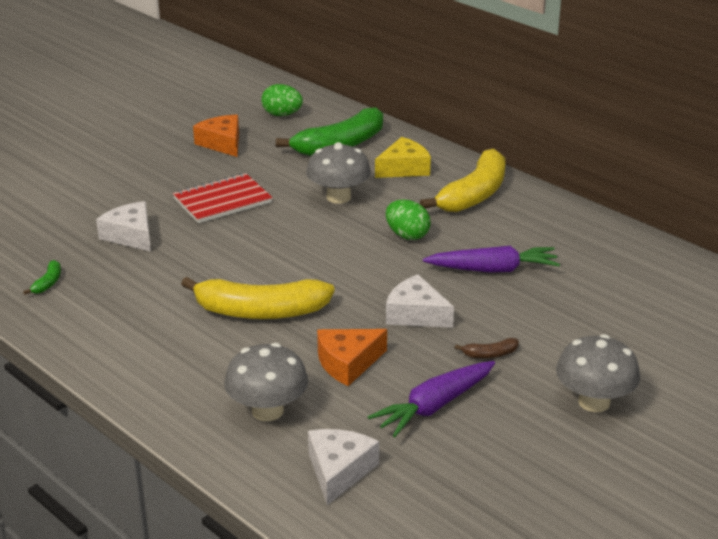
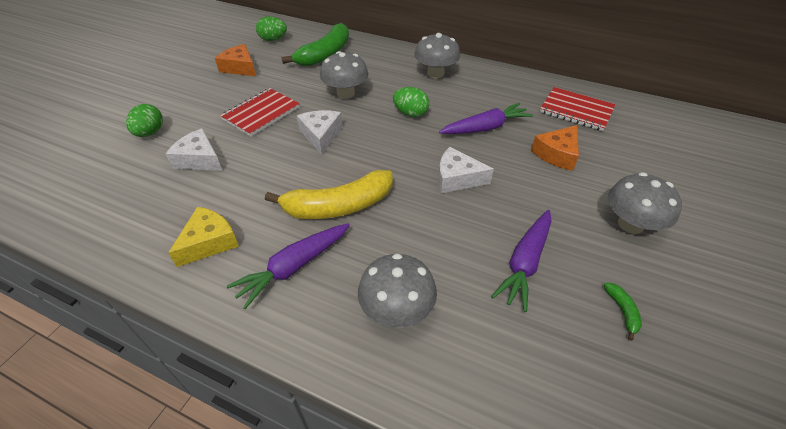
camera: 20 degrees left, 15 degrees up
(48, 283) = (141, 223): green banana -> green banana (622, 311)
(88, 198) = (150, 133): none -> green egg
(183, 353) = (294, 267): none -> purple carrot
(339, 471) = (494, 361): white cheese -> white cheese (321, 135)
(348, 363) = (434, 238): orange cheese -> orange cheese (557, 154)
(404, 168) = (378, 63): yellow cheese -> yellow cheese (209, 242)
(474, 194) = (435, 73): yellow banana -> grey mushroom
(490, 354) = (531, 201): brown banana -> none
(636, 274) = (576, 110): none -> red notebook

